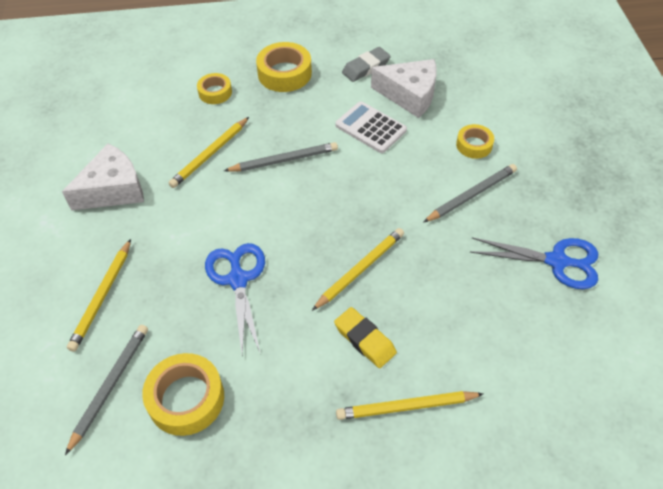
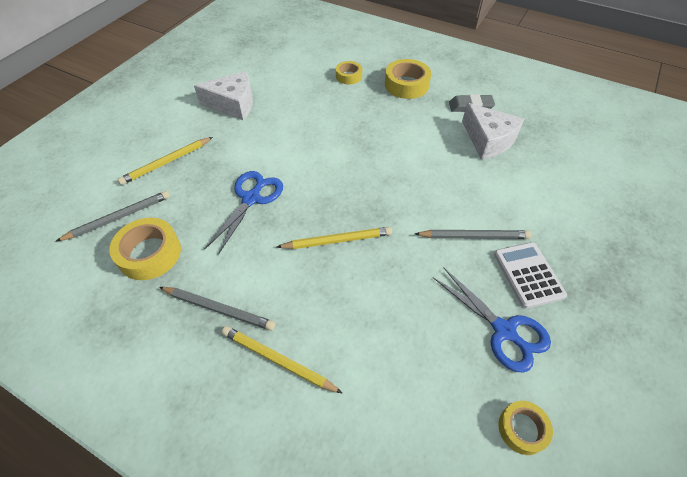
camera: 35 degrees right, 0 degrees up
(210, 154) = (309, 112): yellow pencil -> none
(284, 160) = (353, 139): grey pencil -> grey pencil (218, 309)
(365, 340) = (294, 291): yellow eraser -> none
(370, 128) = (436, 148): white calculator -> white calculator (528, 275)
(474, 145) = (510, 201): yellow tape -> yellow tape (522, 429)

